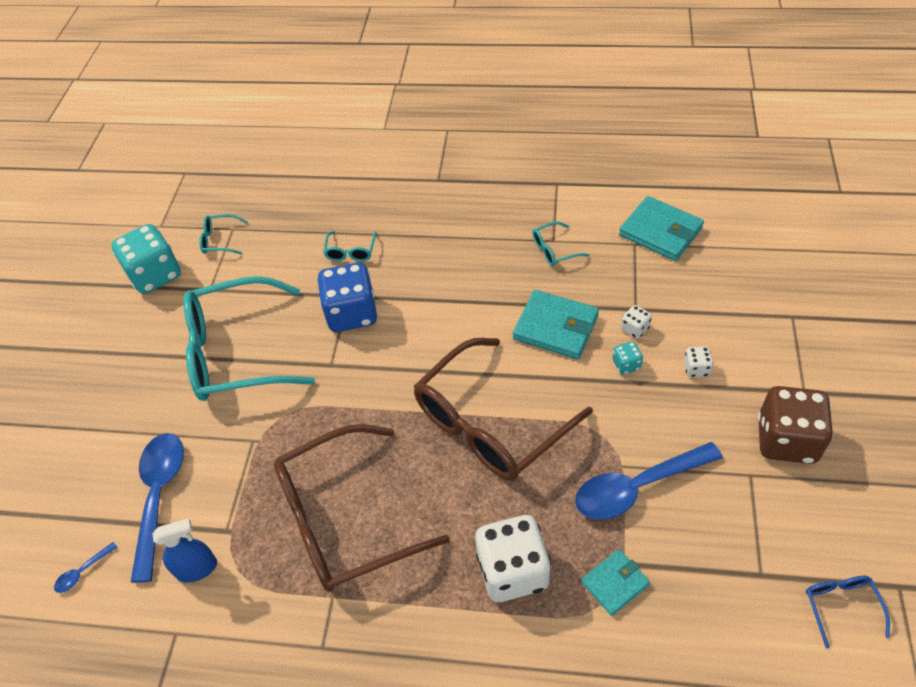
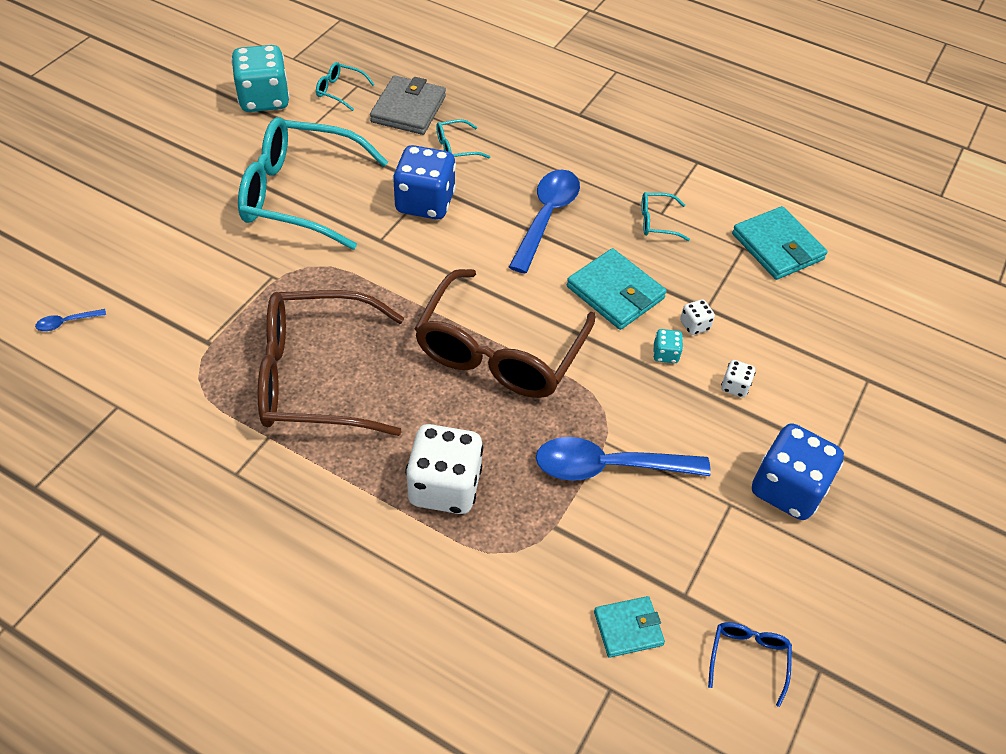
camera: 15 degrees right, 0 degrees up
(159, 497) = (164, 289): blue spoon -> blue spoon (546, 217)
(197, 569) = (164, 362): blue spray bottle -> none
(290, 233) = (408, 109): none -> grey wallet
(350, 252) = (456, 148): turquoise glasses -> turquoise glasses turned 45 degrees clockwise
(490, 424) = (499, 352): brown glasses -> brown glasses turned 45 degrees counterclockwise
(615, 583) = (535, 539): turquoise wallet -> turquoise wallet (628, 628)
(786, 440) = (787, 489): brown dice -> blue dice

